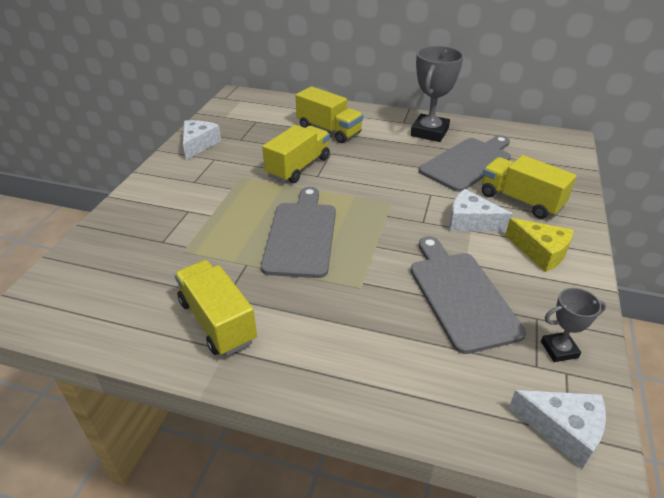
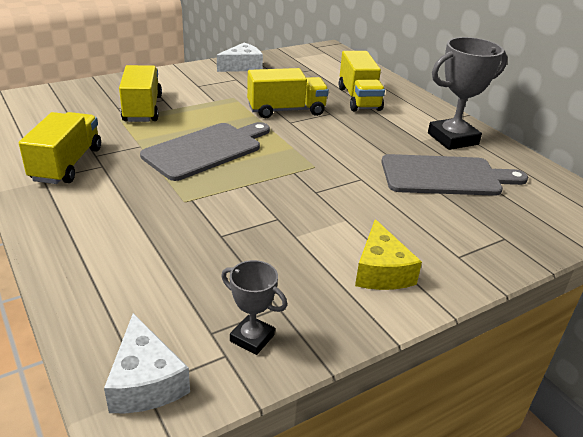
camera: 40 degrees right, 5 degrees down
(461, 295) = (246, 252): grey cutting board -> none
(471, 222) = (358, 214): white cheese -> none
(520, 201) = (442, 228): yellow truck -> yellow truck (142, 109)

